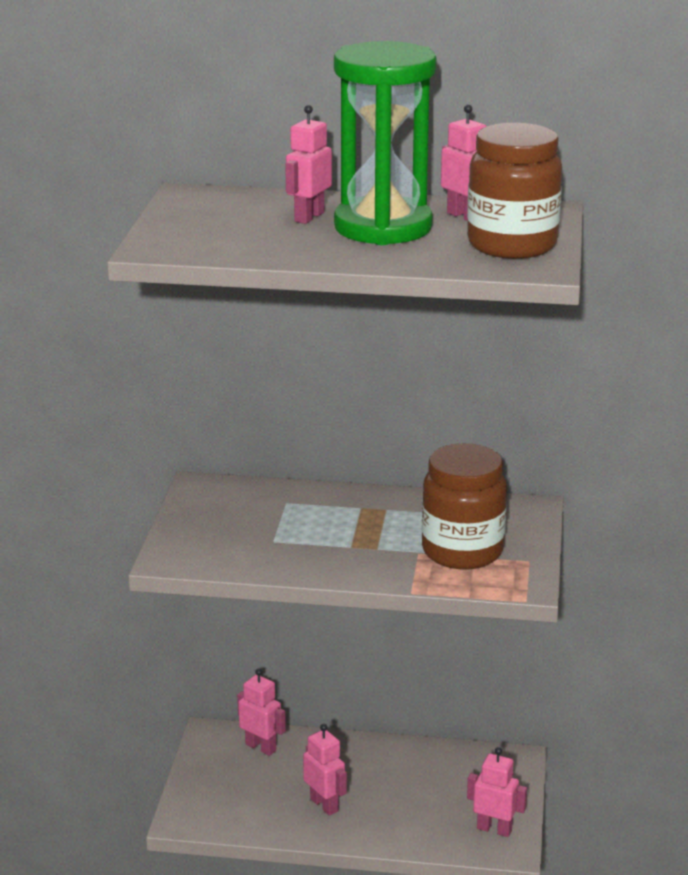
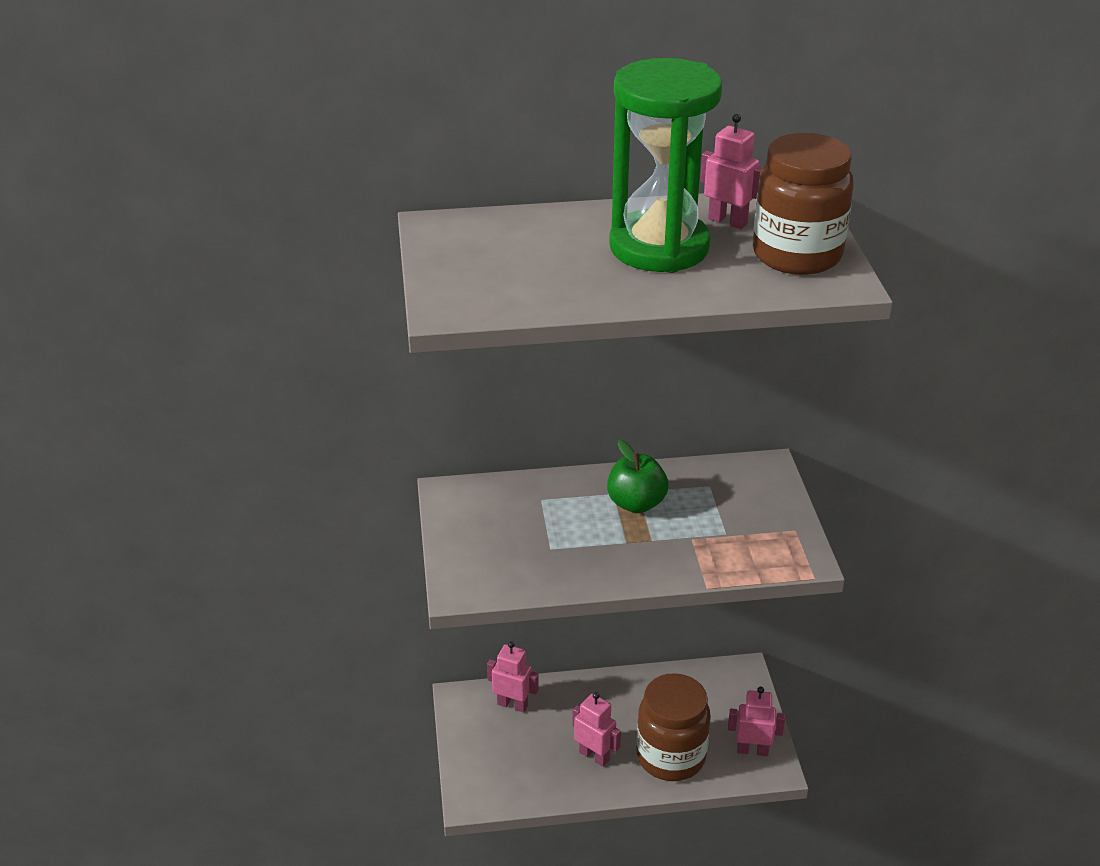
camera: 15 degrees left, 10 degrees up
(309, 217) = (577, 243): pink robot -> none
(378, 518) = (636, 503): none -> green apple
(462, 551) = (730, 530): brown jar -> brown jar (671, 756)

